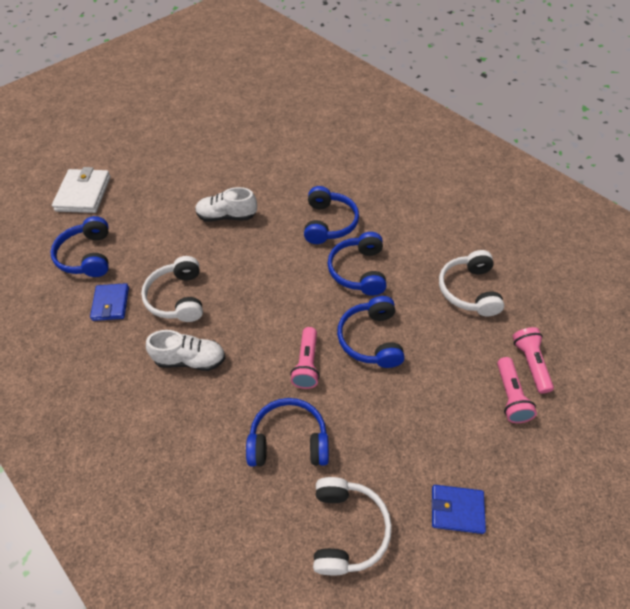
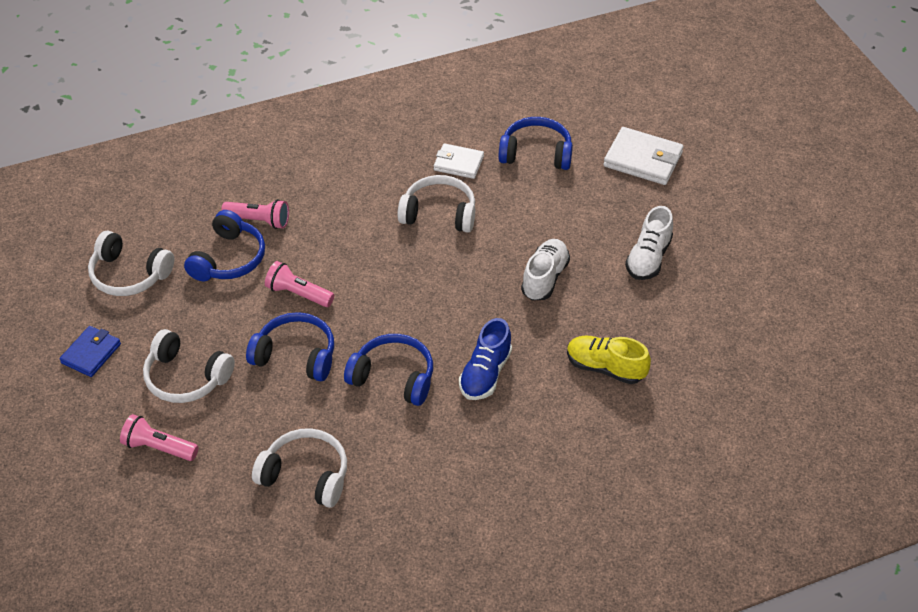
camera: 110 degrees right, 5 degrees down
(111, 304) = (458, 163): blue wallet -> white wallet
(190, 359) = (356, 209): white shoe -> white shoe (648, 258)
(294, 169) = (605, 368): none -> yellow shoe
(329, 223) = (485, 374): blue headphones -> blue shoe
(436, 410) = (186, 378): none -> white headphones
(530, 363) = (181, 486): pink flashlight -> pink flashlight (259, 221)

